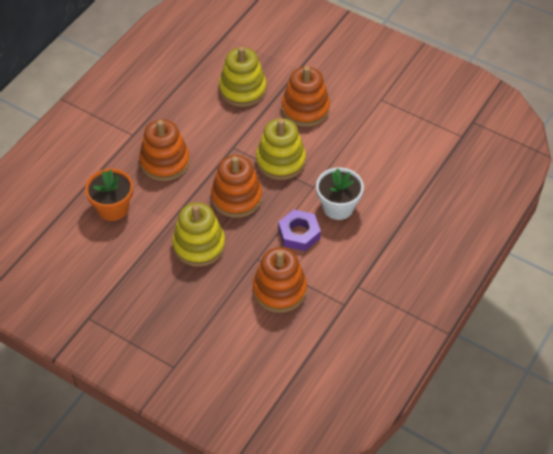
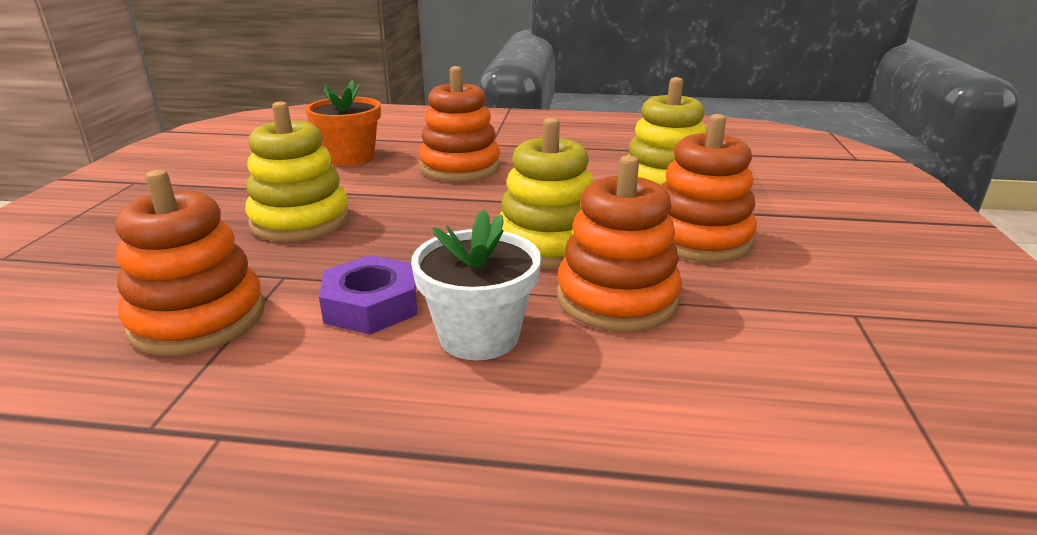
camera: 65 degrees right, 25 degrees down
(236, 197) = (427, 227): orange stacking toy -> orange stacking toy (616, 298)

